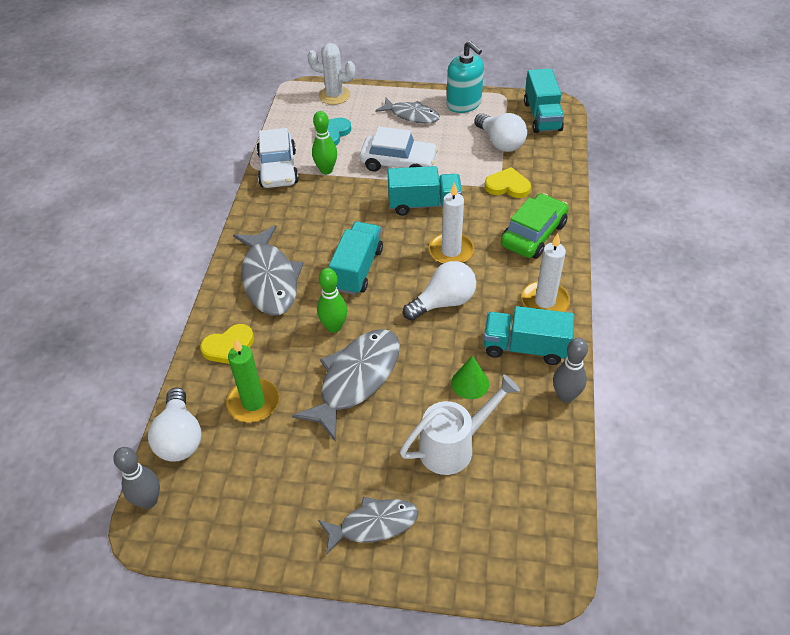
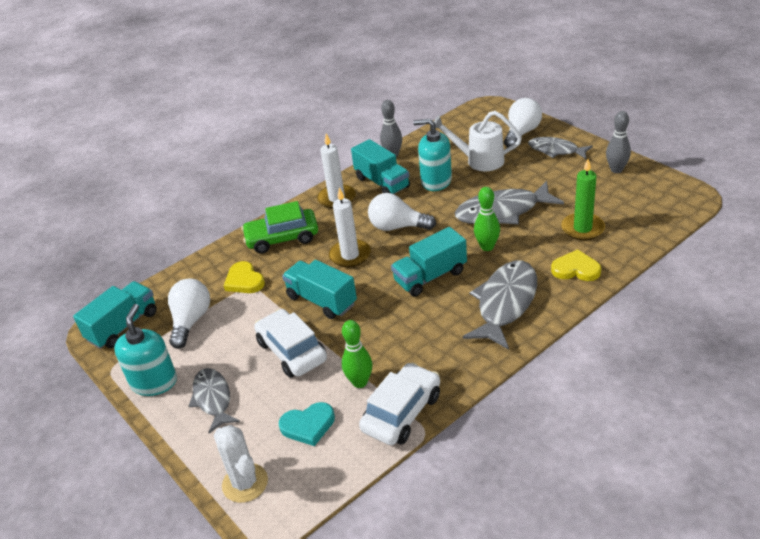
camera: 135 degrees left, 10 degrees down
(149, 501) = (686, 209): grey bowling pin -> grey bowling pin (616, 170)
(180, 437) = (647, 231): white light bulb -> white light bulb (521, 133)
(470, 383) = (436, 181): green cone -> turquoise soap dispenser

